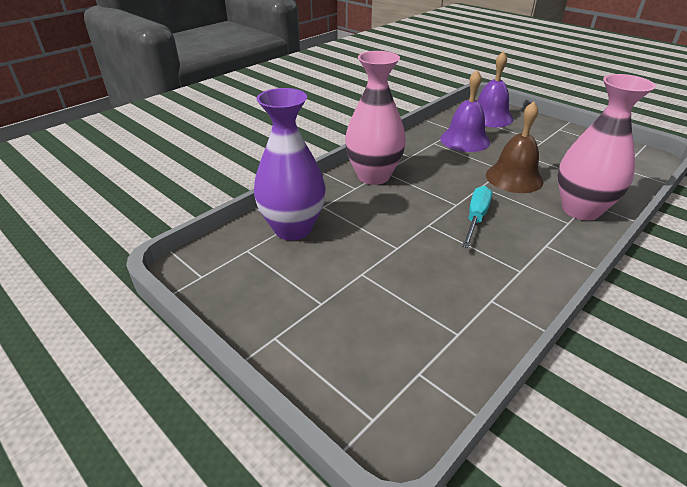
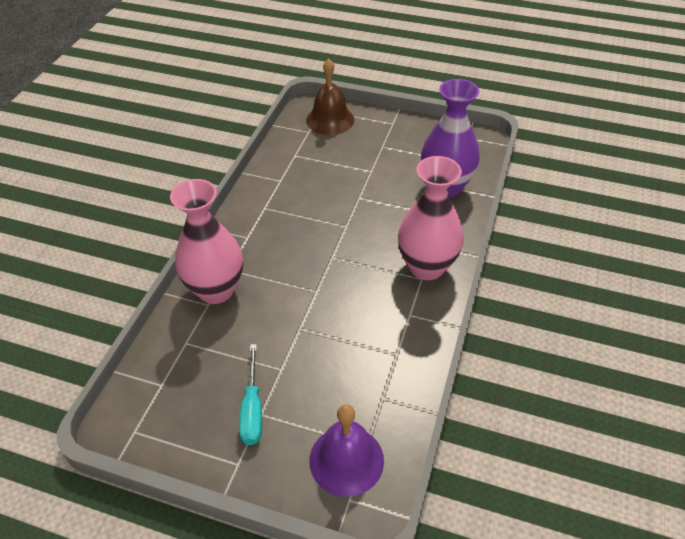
camera: 155 degrees right, 10 degrees up
(465, 140) = (361, 375): purple bell -> none
(476, 218) = (309, 246): turquoise screwdriver -> turquoise screwdriver (252, 409)
(514, 178) = (285, 317): brown bell -> brown bell (330, 120)

